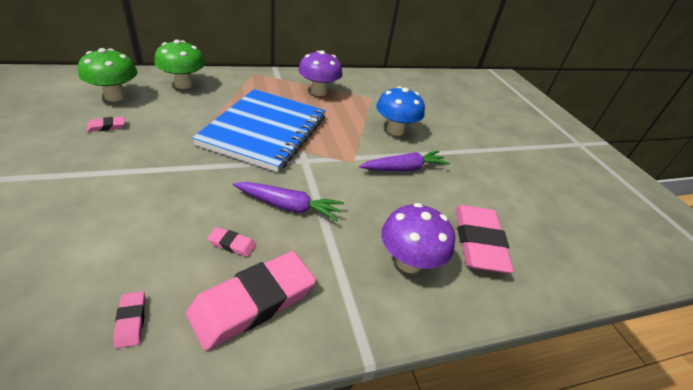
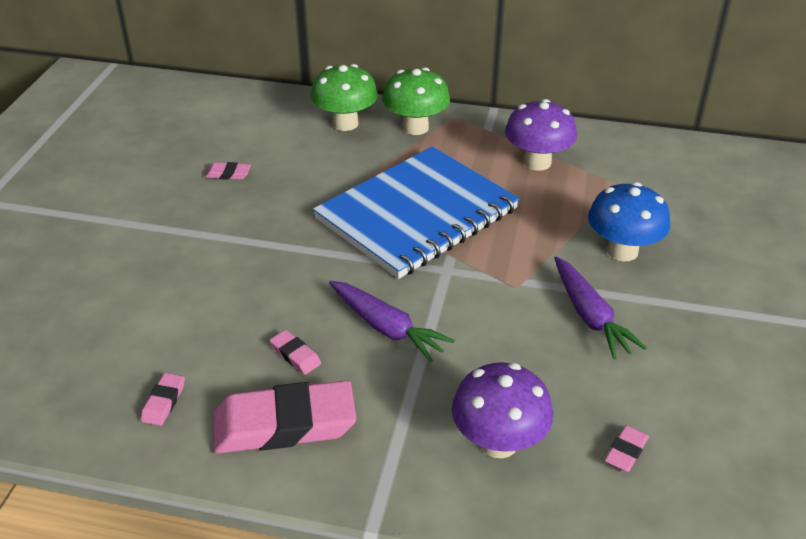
camera: 35 degrees right, 0 degrees up
(115, 96) = (254, 131): green mushroom -> green mushroom (415, 127)
(404, 169) = (590, 316): purple carrot -> purple carrot turned 60 degrees clockwise
(478, 242) = (626, 451): pink eraser -> pink eraser, size x0.42

